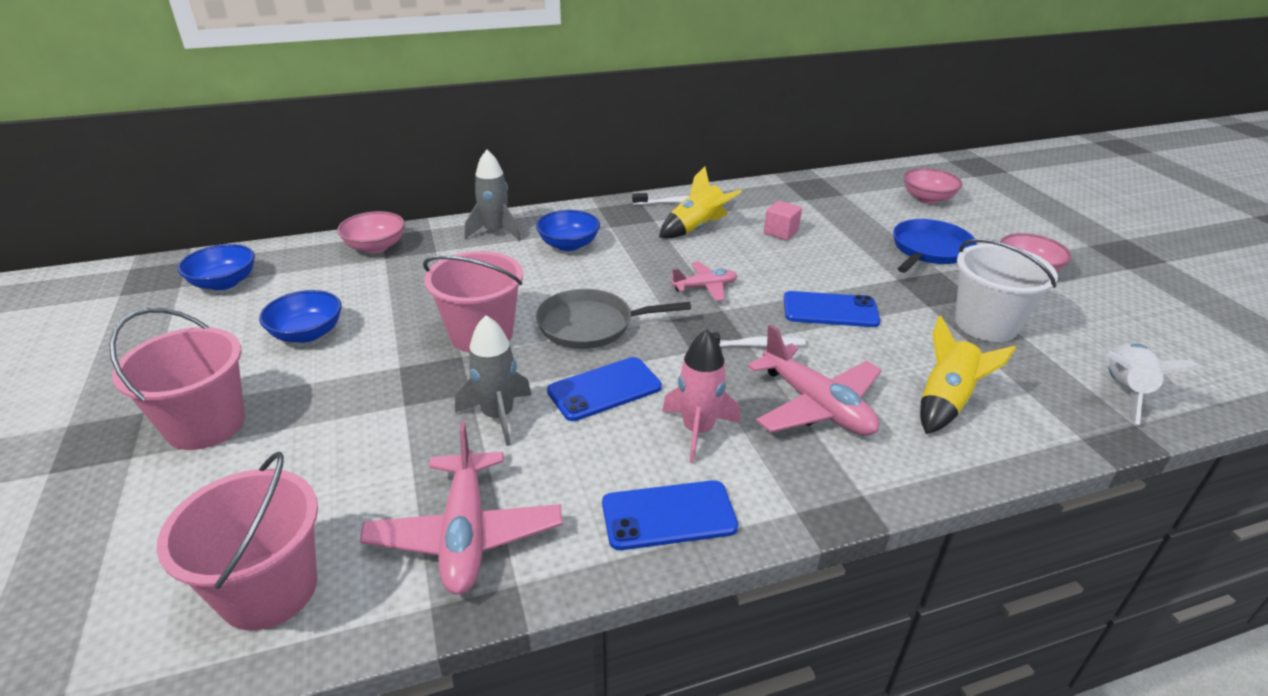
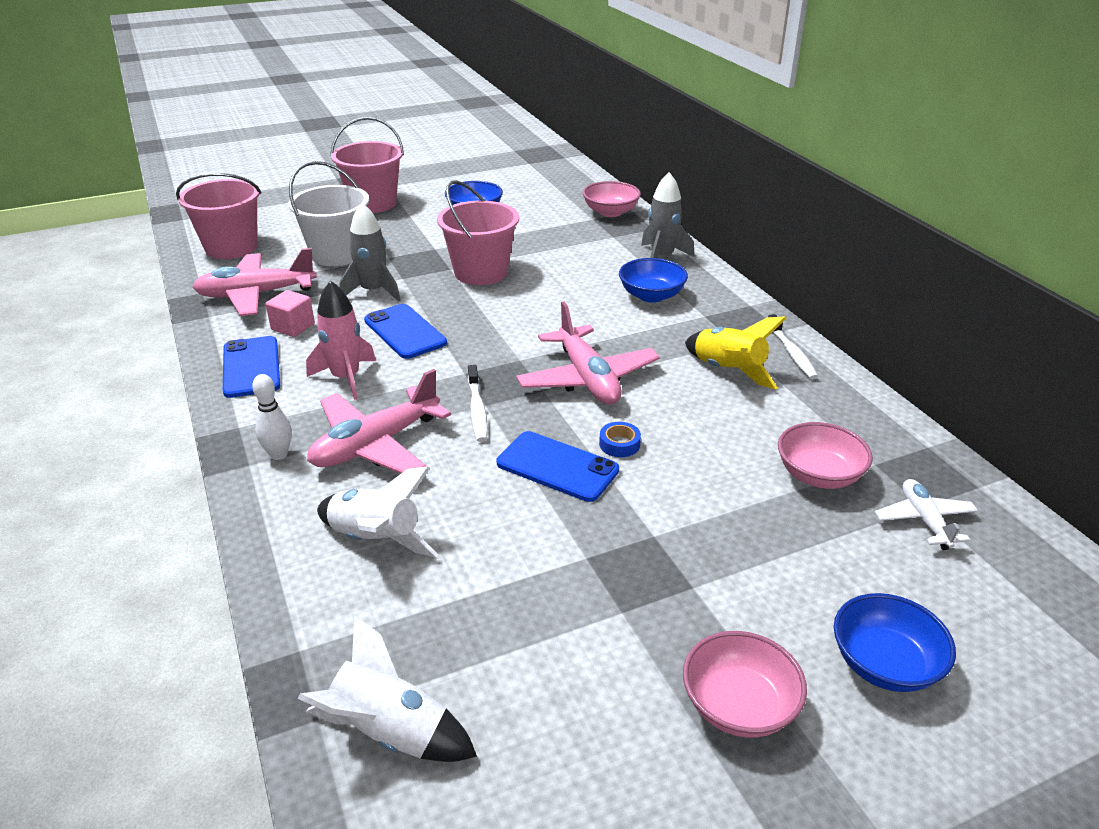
camera: 85 degrees right, 0 degrees up
(224, 283) = (537, 174): blue bowl -> blue bowl (884, 664)
(590, 325) = (501, 318): grey pan -> none
(705, 287) = (587, 379): pink plane -> pink plane, size x1.75
(780, 232) = (750, 436): pink cube -> pink cube (293, 327)
(797, 281) = (619, 444): none -> blue tape
(830, 310) = (557, 466): blue phone -> blue phone turned 60 degrees counterclockwise
(842, 472) = (279, 454): none -> white bowling pin
(856, 196) = (924, 520): none -> white plane
(927, 198) = (978, 614): pink bowl -> pink bowl (818, 475)
(929, 250) = (762, 584): blue pan -> none
(946, 402) = (376, 540): yellow rocket -> white rocket
(986, 324) = (548, 610): white bucket -> white bucket (337, 254)

